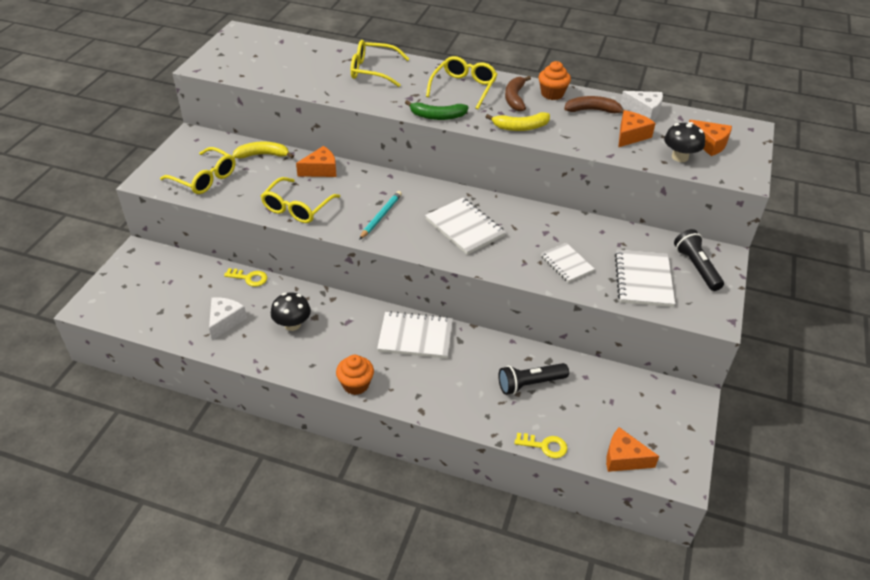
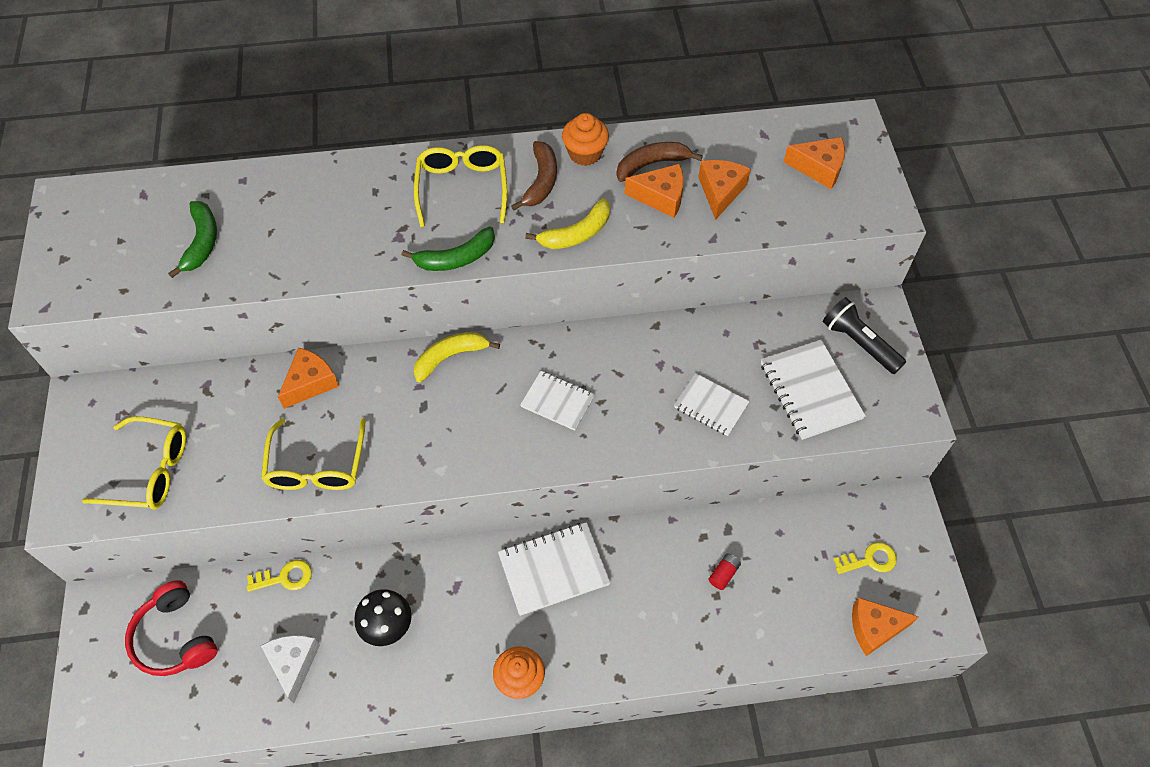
camera: 25 degrees left, 15 degrees up
(169, 282) = (175, 637): none -> red headphones
(263, 155) = (210, 390): yellow banana -> yellow banana (450, 357)
(298, 68) = (202, 242): none -> green banana
(373, 70) = (316, 204): yellow glasses -> none
(381, 216) = (439, 430): turquoise pencil -> none
(464, 228) = (557, 402): white notebook -> white notebook, size x0.64
(515, 98) = (541, 181): brown banana -> brown banana turned 150 degrees counterclockwise
(530, 384) = (723, 574): black flashlight -> red battery
(545, 446) = (783, 656): yellow key -> yellow key (869, 560)
(588, 126) = (661, 197): none -> orange cheese
(644, 112) = (715, 141): white cheese -> none
(680, 157) = (796, 206): black mushroom -> none

